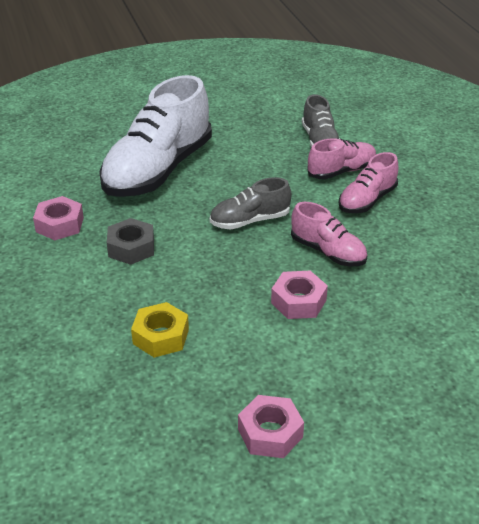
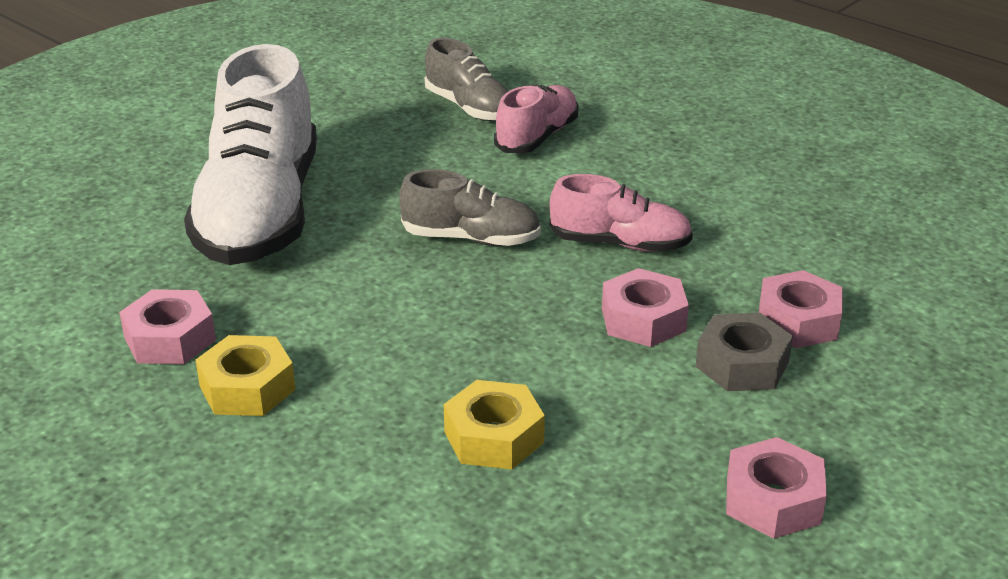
camera: 30 degrees left, 5 degrees down
(71, 263) = (247, 388): none -> yellow nut
(131, 248) = (325, 333): grey nut -> grey nut (742, 364)
(250, 221) = (471, 239): grey shoe -> grey shoe turned 120 degrees counterclockwise
(367, 200) = (607, 163): pink shoe -> none
(386, 336) = (797, 321): none -> pink nut

